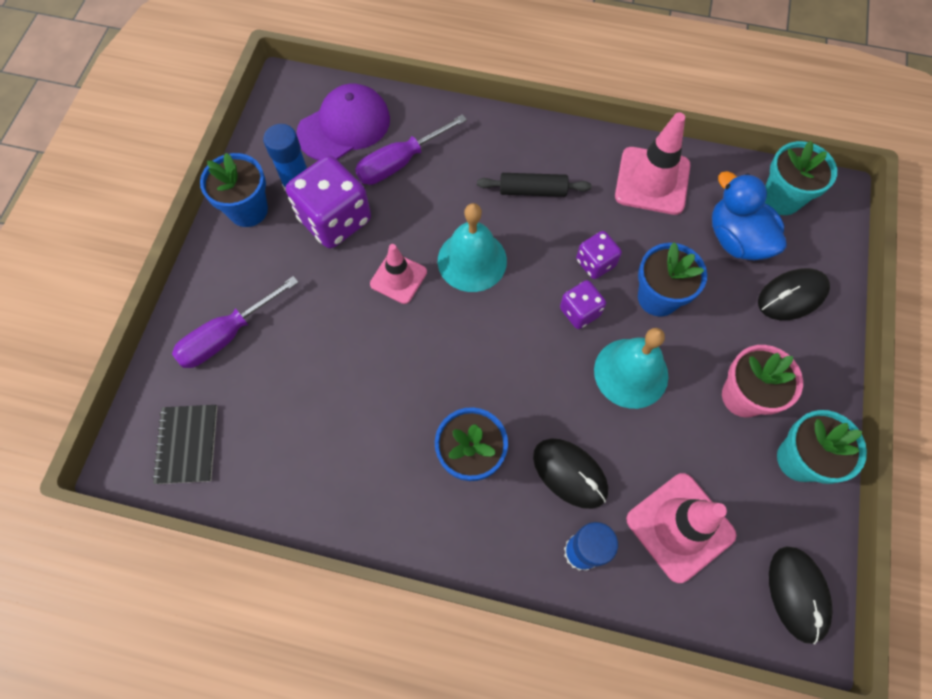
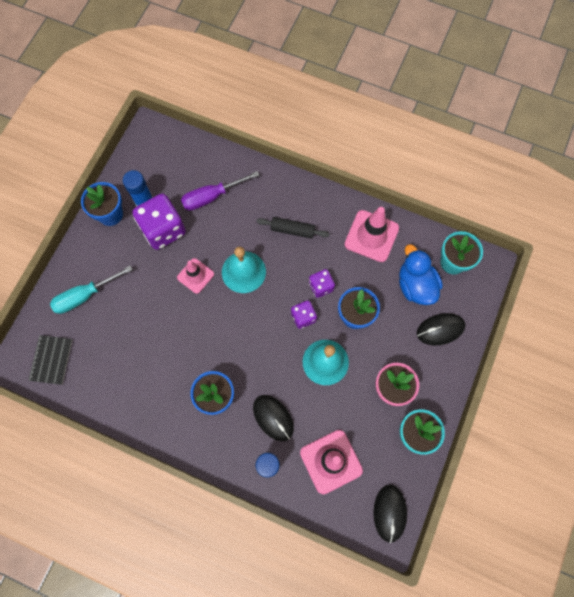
camera: 10 degrees right, 5 degrees up
(227, 335) = (85, 295): purple screwdriver -> turquoise screwdriver
(344, 126) = (181, 165): purple cap -> none

